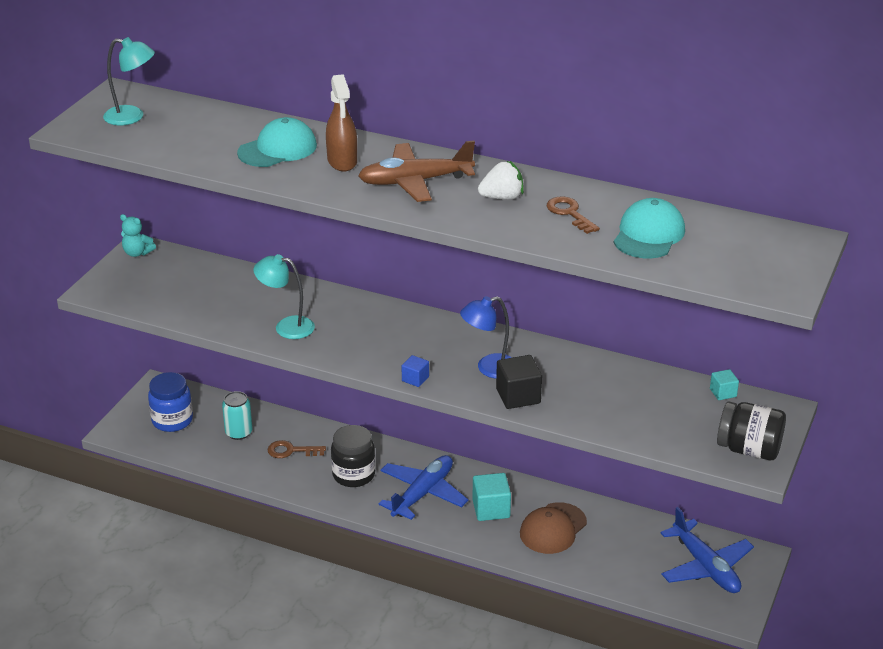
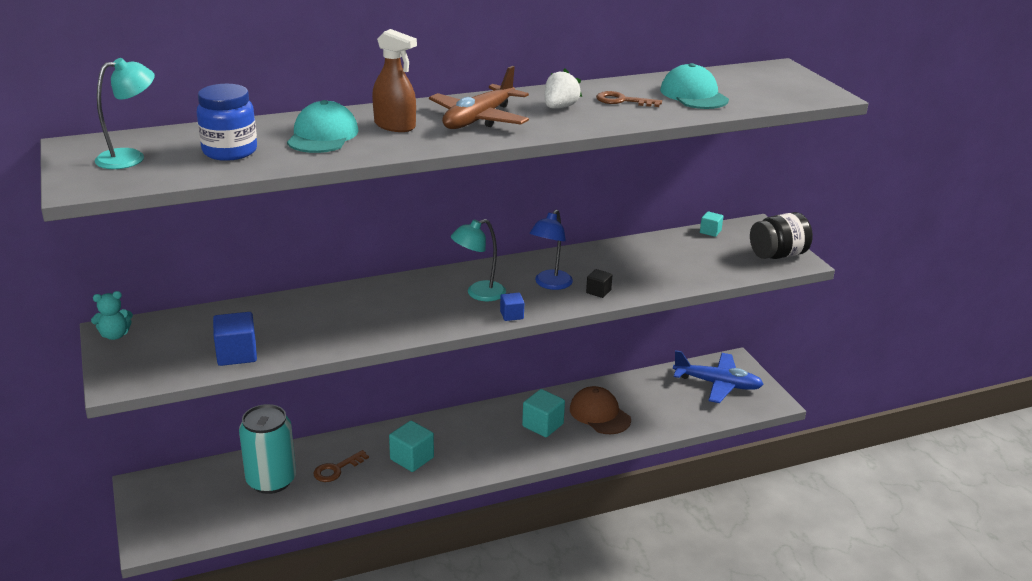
camera: 45 degrees left, 5 degrees down
(172, 420) = (194, 504): blue jar -> blue jar (230, 151)
(187, 308) = (237, 354): none -> blue cube
(239, 433) = (271, 480): turquoise can -> turquoise can, size x1.70
(286, 326) = (351, 327): turquoise lamp -> turquoise lamp (478, 294)
(353, 475) = (412, 458): black jar -> turquoise cube
(423, 493) = (481, 442): blue plane -> none
(518, 396) = (598, 291): black cube -> black cube, size x0.57
(553, 528) = (599, 414): brown cap -> brown cap turned 150 degrees clockwise

